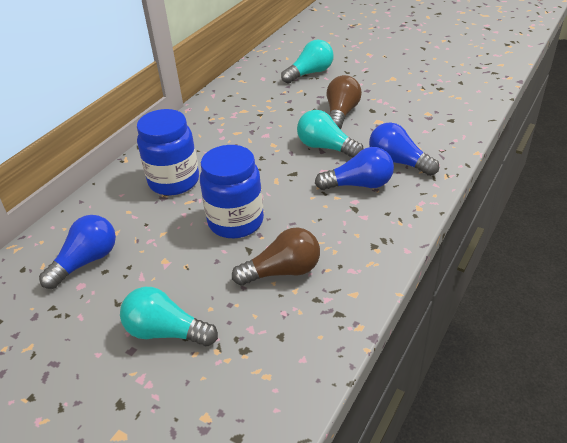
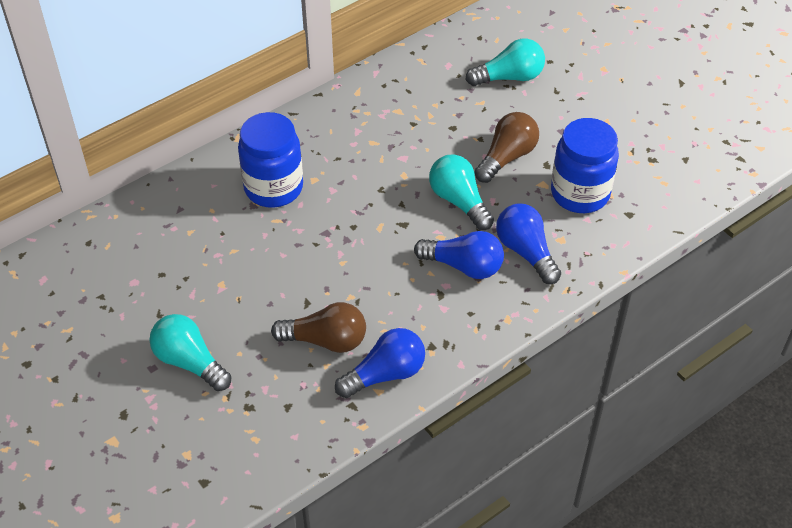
camera: 20 degrees right, 10 degrees up
(86, 261) = (149, 256): blue light bulb -> blue light bulb (385, 374)
(236, 222) = (311, 264): blue jar -> blue jar (580, 193)

